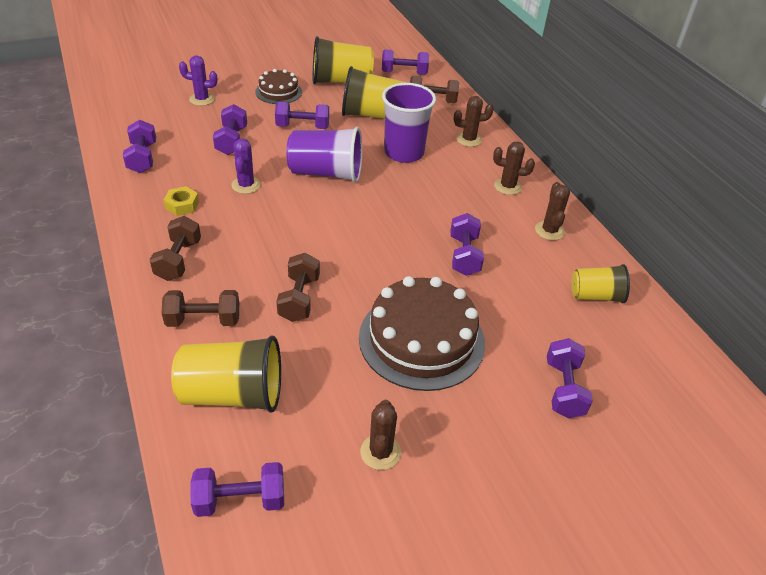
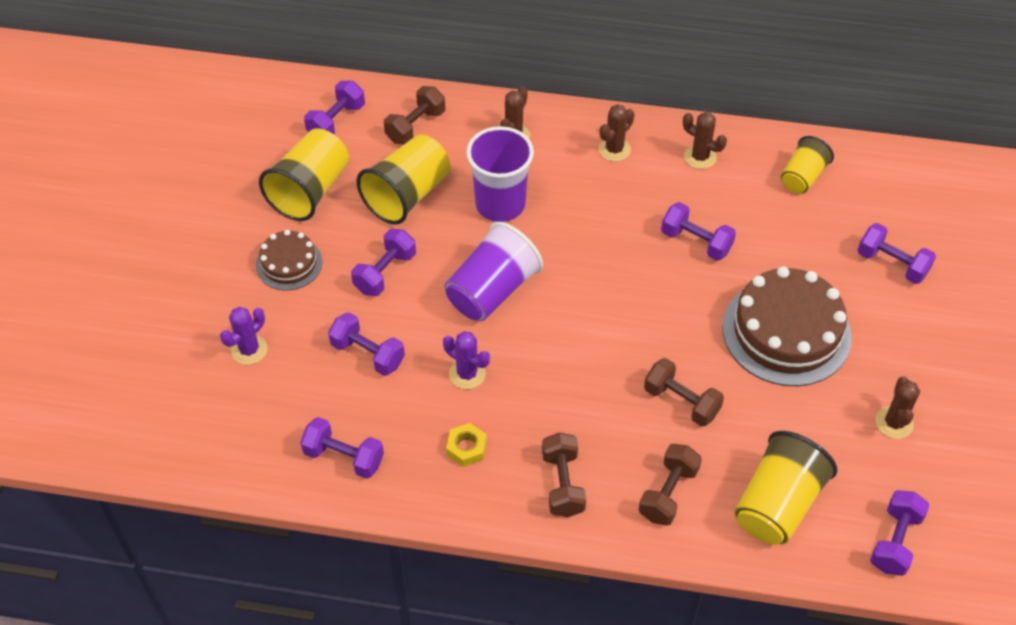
camera: 55 degrees left, 10 degrees up
(178, 260) = (562, 484): brown dumbbell -> brown dumbbell turned 45 degrees clockwise
(380, 452) = (894, 423): brown cactus -> brown cactus turned 60 degrees clockwise

